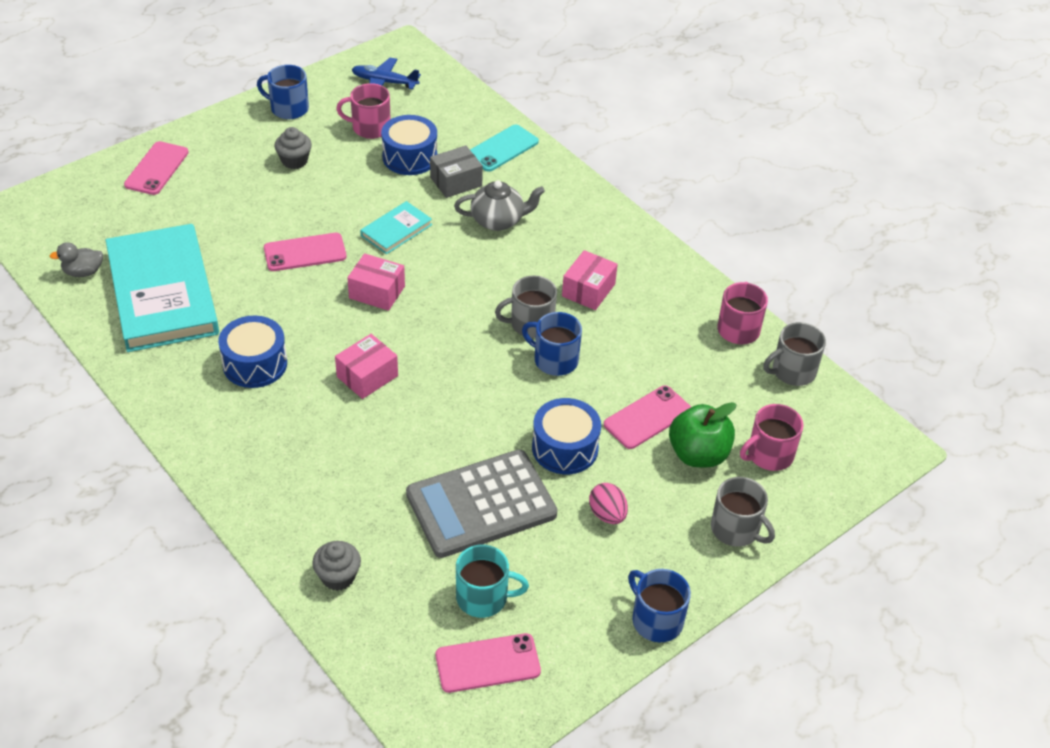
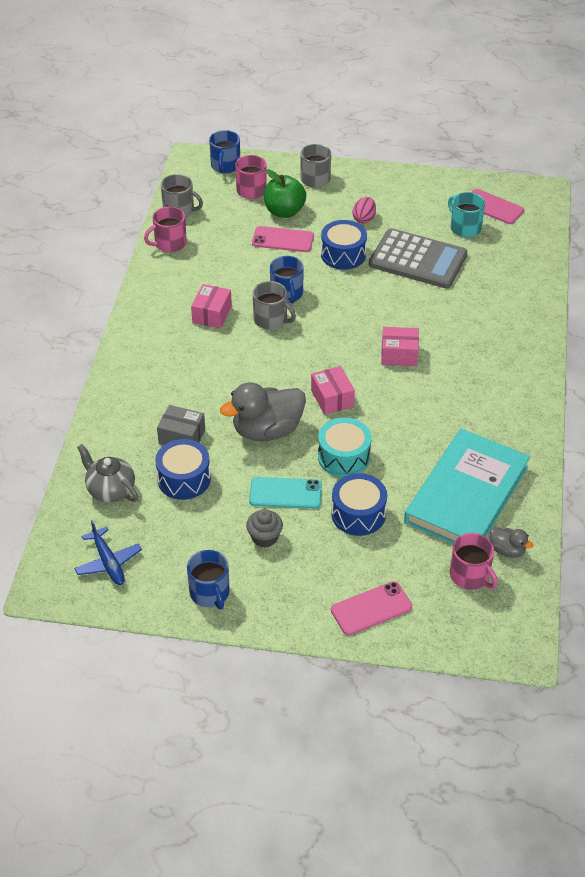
camera: 130 degrees left, 0 degrees up
(255, 364) = (456, 405): blue drum -> blue drum (358, 514)
(305, 252) = (344, 457): pink phone -> turquoise drum
(338, 576) = (524, 277): grey cupcake -> none
(370, 128) = (176, 526): pink mug -> pink mug (470, 575)
(396, 230) = (267, 430): turquoise book -> grey duck
(498, 220) = (197, 391): grey teapot -> grey teapot (110, 490)
(502, 148) = (116, 439): turquoise phone -> turquoise phone (285, 493)
(588, 290) = (212, 314): pink box -> pink box turned 60 degrees counterclockwise
(656, 620) = (399, 175): blue mug -> blue mug (225, 166)

